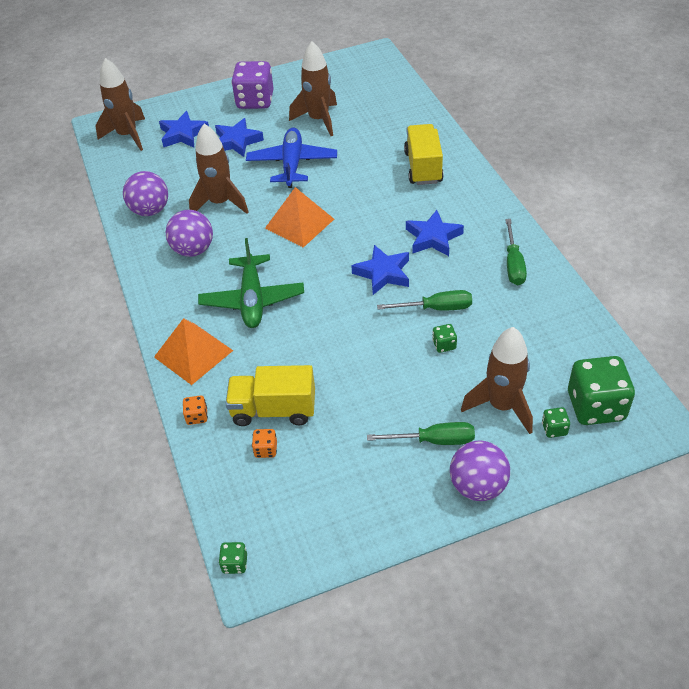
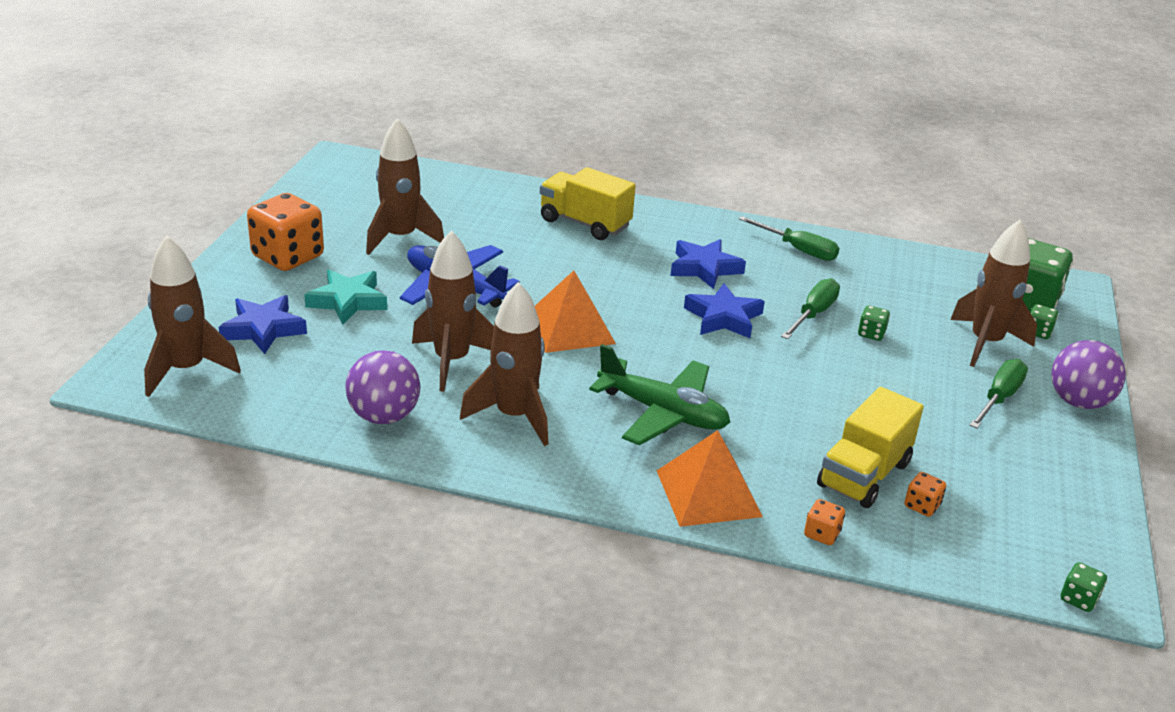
camera: 60 degrees left, 15 degrees down
(193, 250) = (514, 416): purple ball -> brown rocket
(237, 141) = (348, 301): blue star -> turquoise star
(255, 101) = (288, 257): purple dice -> orange dice

